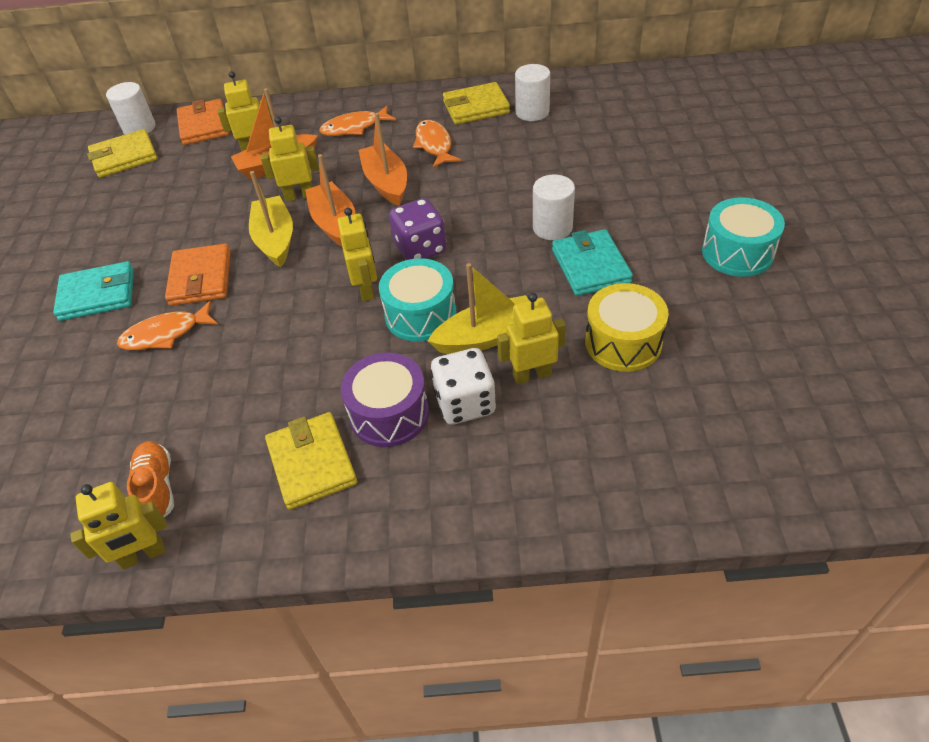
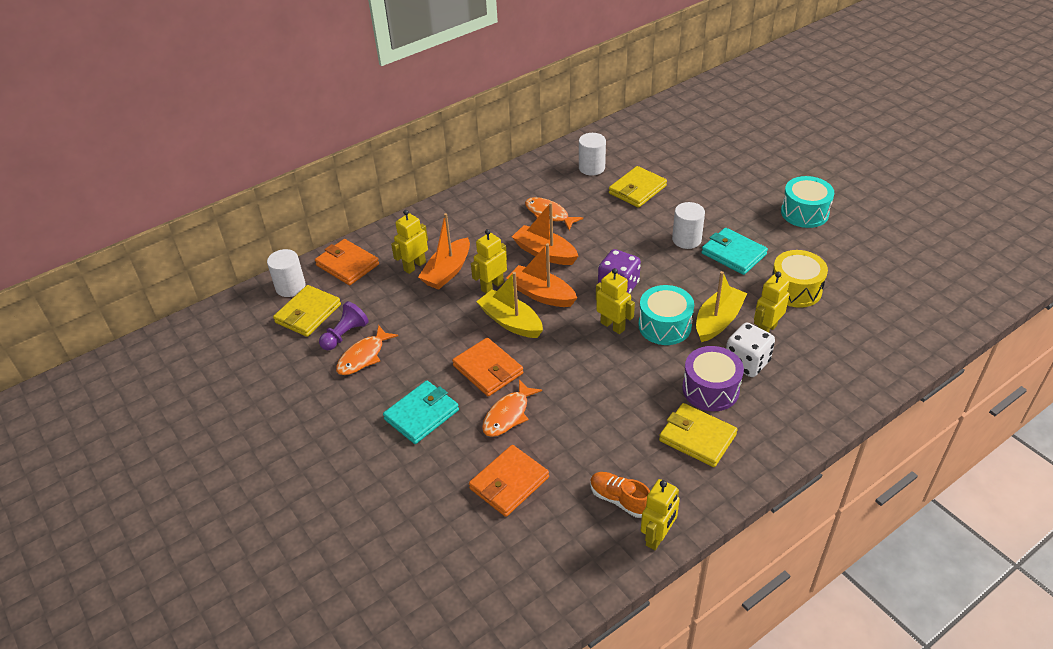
camera: 35 degrees left, 5 degrees down
(85, 406) = (509, 483): none -> orange wallet
(128, 189) = (345, 335): none -> purple pawn
(354, 127) = (474, 223): orange fish -> orange fish (363, 356)
(476, 107) = (548, 178): yellow wallet -> yellow wallet (637, 190)

